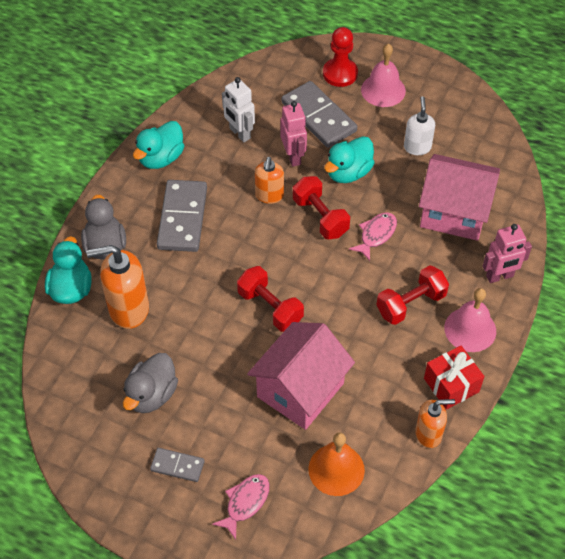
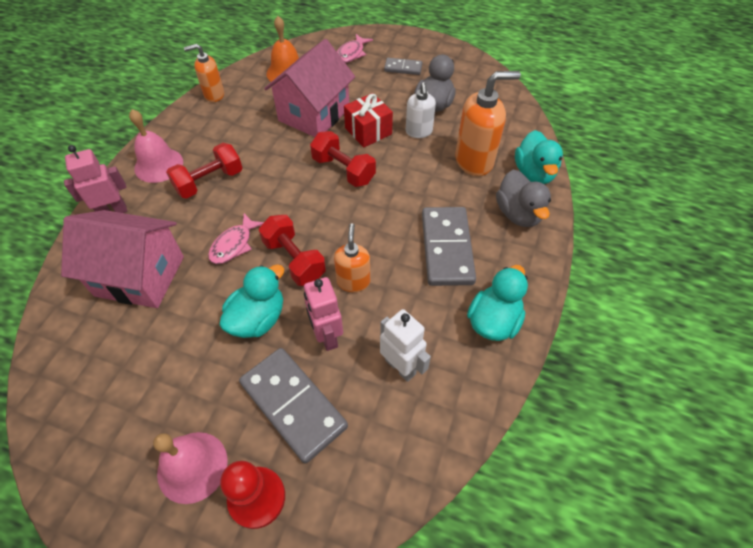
camera: 175 degrees right, 0 degrees up
(417, 147) = (163, 364): white soap dispenser -> white soap dispenser (419, 132)
(451, 385) = (187, 125): red gift -> red gift (368, 131)

